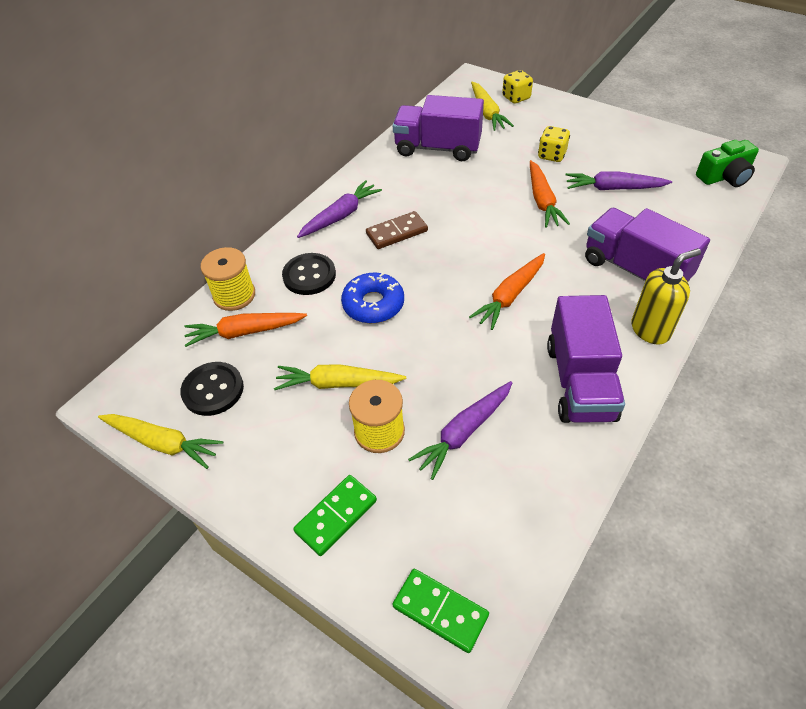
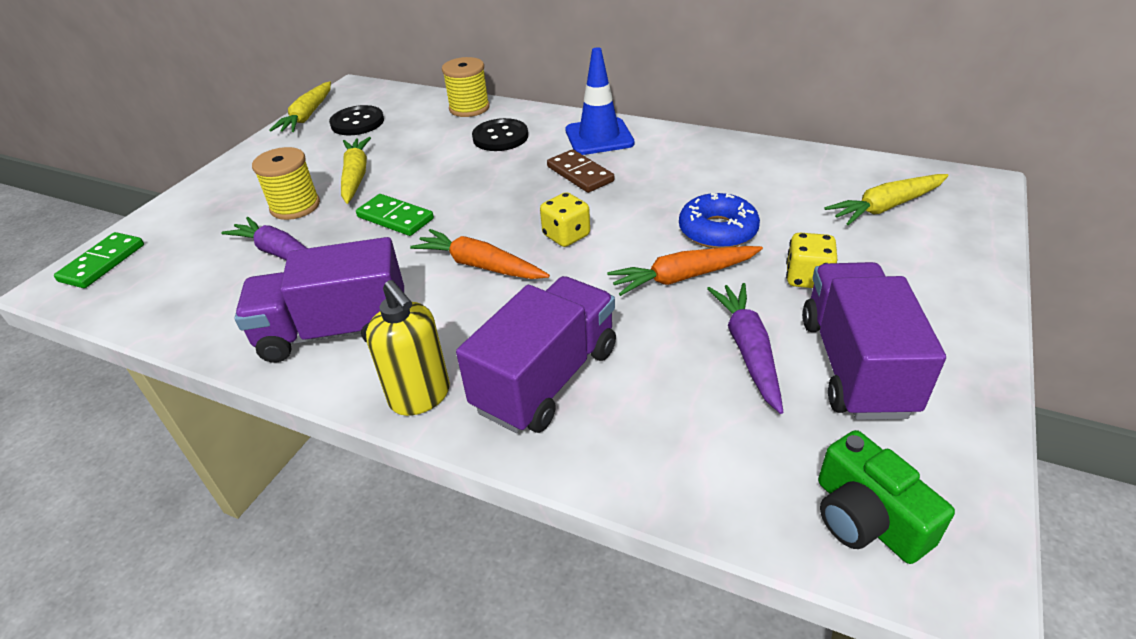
camera: 80 degrees right, 10 degrees down
(245, 332) = (423, 122): orange carrot -> none
(336, 516) = (213, 199): green domino -> green domino (395, 218)
(340, 216) = (599, 137): purple carrot -> blue traffic cone
(373, 304) = (461, 178): blue donut -> blue donut (717, 231)
(437, 148) = (765, 178): purple truck -> purple truck (855, 365)
(516, 98) = (954, 229): yellow dice -> yellow dice (566, 236)

